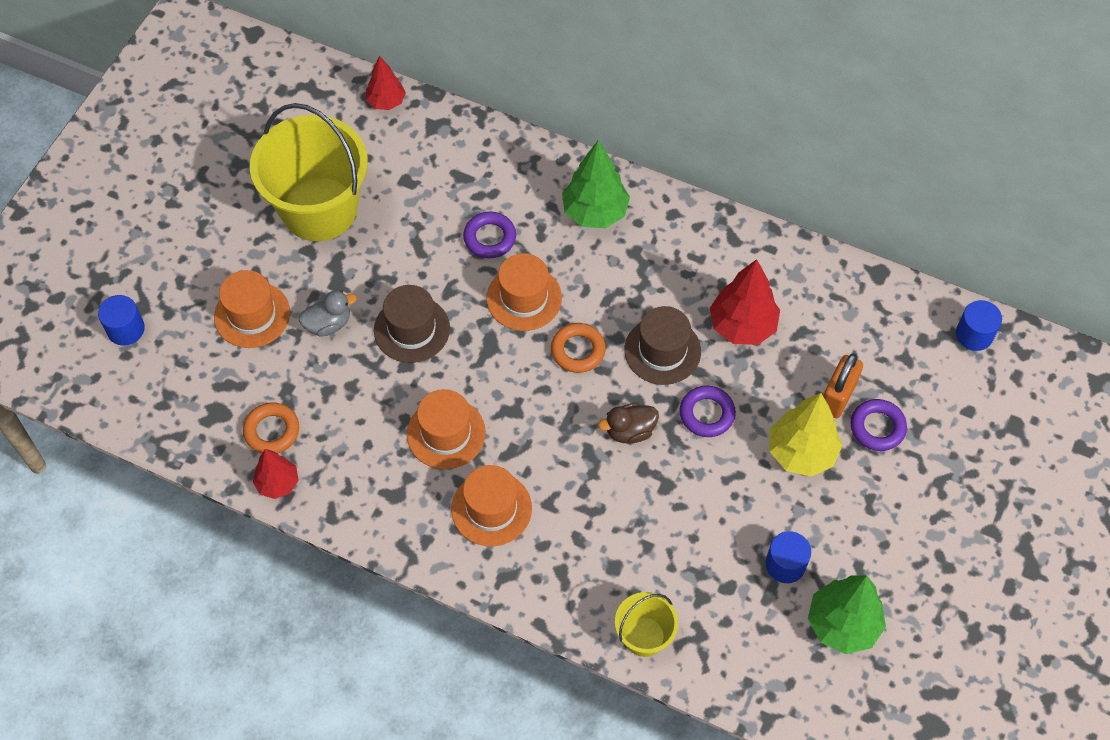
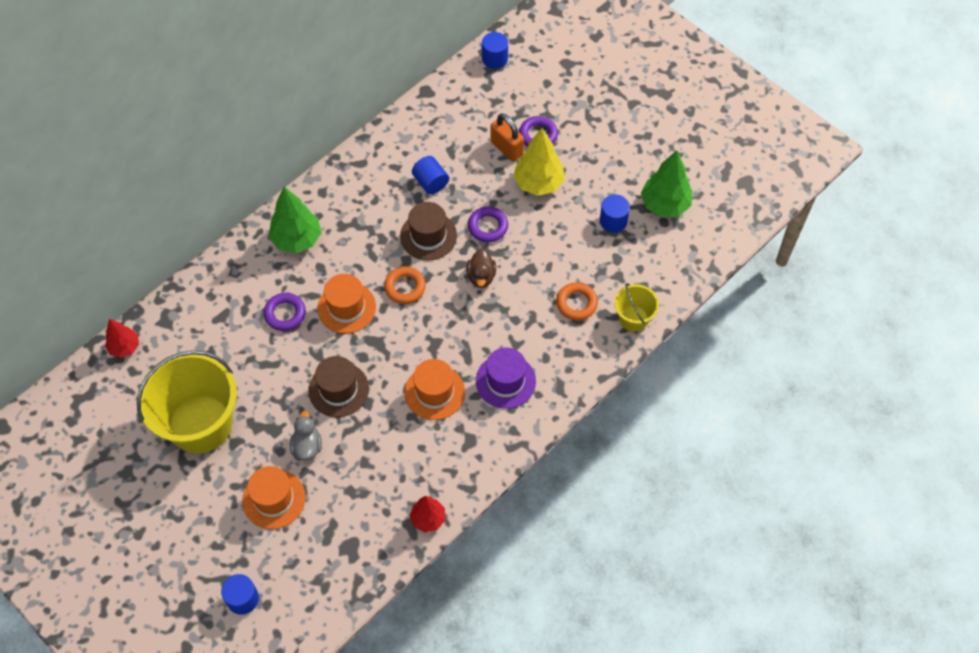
camera: 70 degrees left, 0 degrees up
(272, 431) = (382, 511): orange ring -> orange ring (576, 303)
(491, 509) = (505, 381): orange hat -> purple hat
(742, 326) = (430, 182): red tree -> blue cylinder

